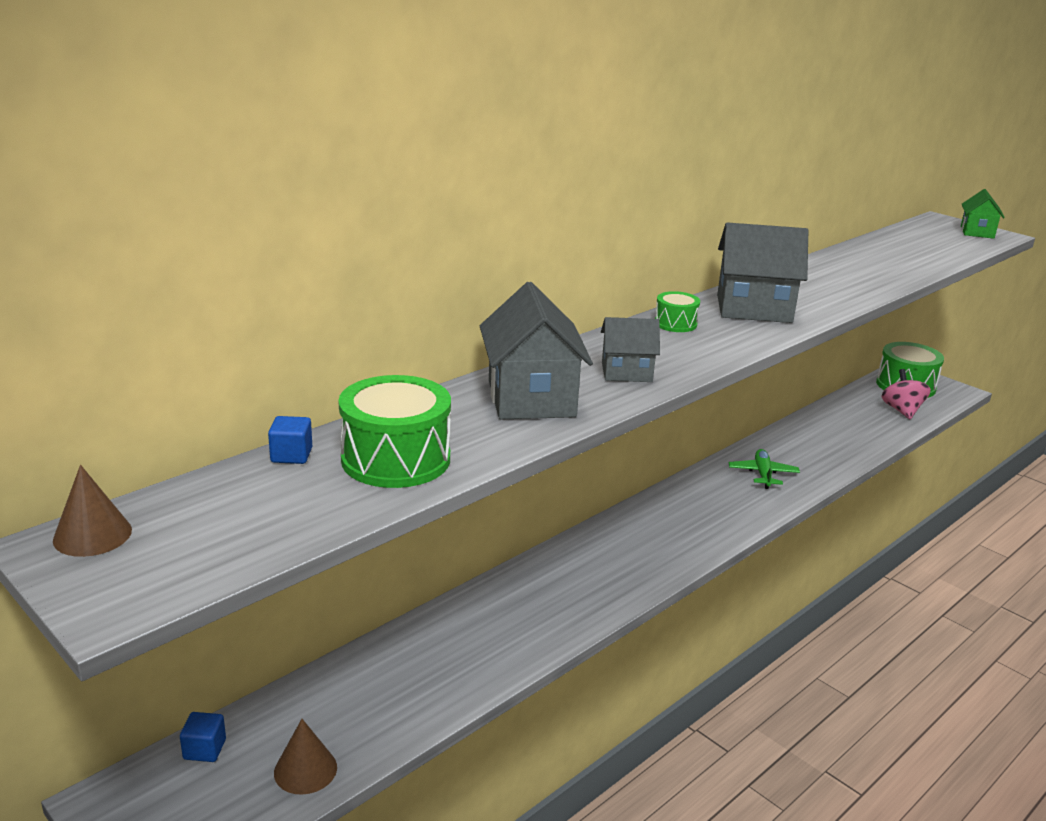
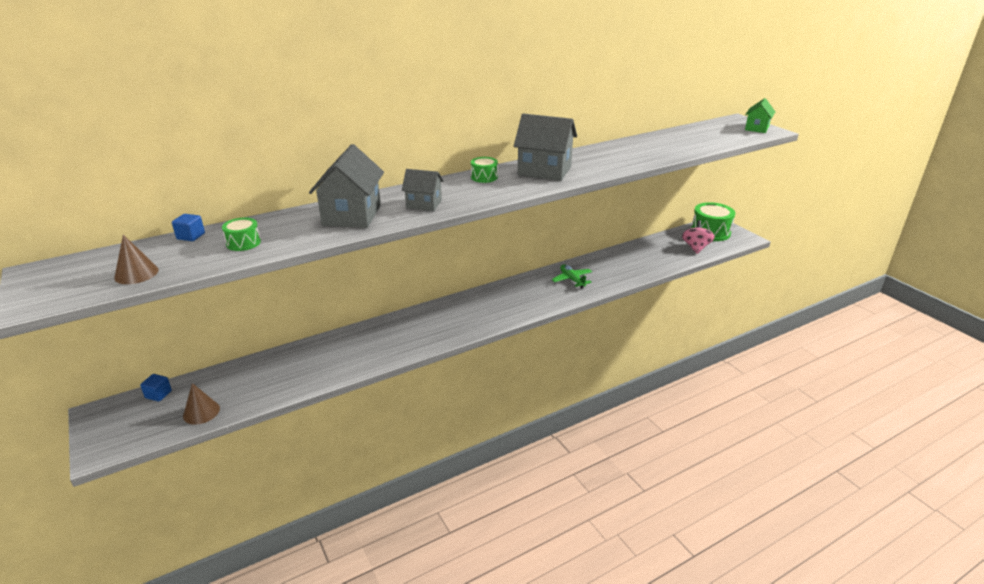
camera: 15 degrees right, 5 degrees up
(92, 535) = (56, 268): brown cone -> brown cone (136, 273)
(396, 459) = (243, 243): green drum -> green drum, size x0.52
(763, 474) = (572, 280): green plane -> green plane turned 45 degrees counterclockwise

